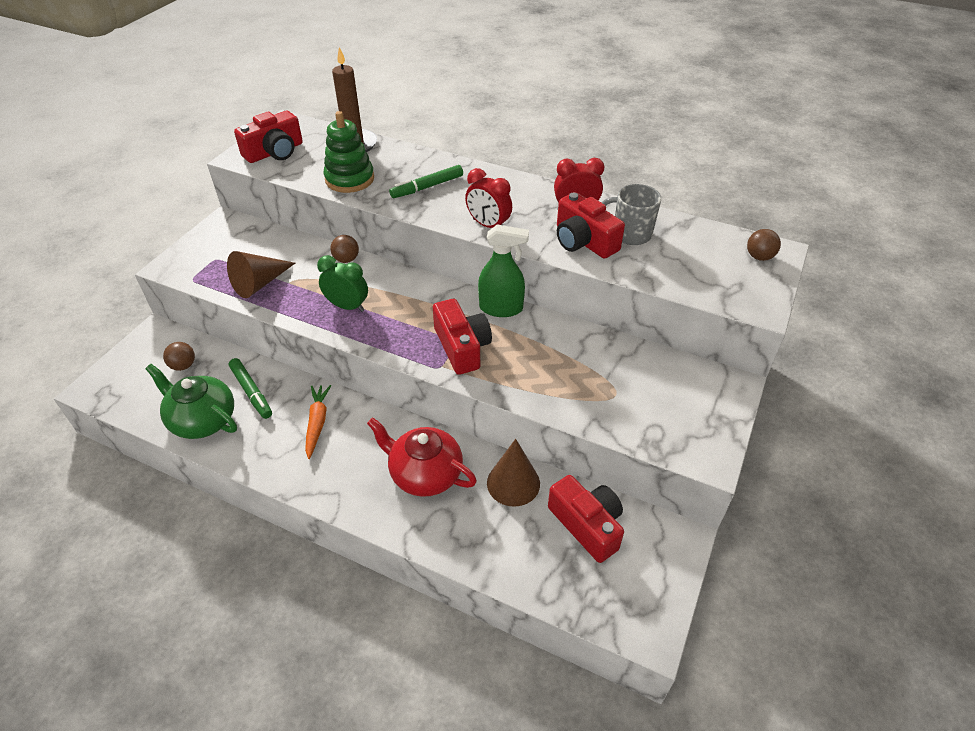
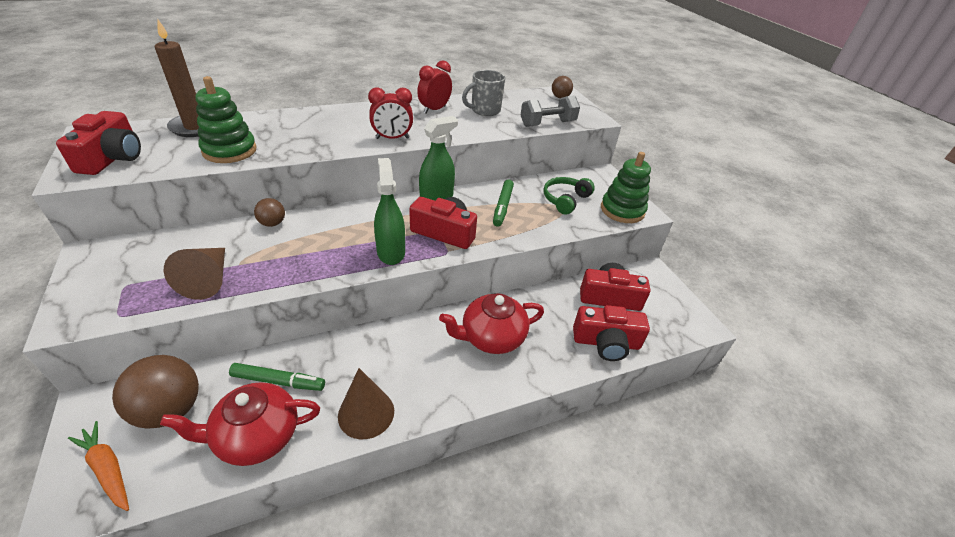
camera: 50 degrees left, 5 degrees down
(183, 365) = (170, 409): brown ball -> brown ball, size x1.94
(202, 420) = (256, 436): green teapot -> red teapot
(317, 423) = (371, 362): orange carrot -> orange carrot (108, 469)
(347, 306) = (321, 253): green clock -> none
(396, 337) = (391, 252): none -> green spray bottle
(427, 187) = (309, 133): green marker -> green marker (502, 206)
(513, 483) = (547, 304): brown cone -> brown cone (366, 413)
(583, 241) = (465, 124): red camera -> red camera (606, 342)
(632, 387) = (565, 200): none -> green headphones
(681, 285) = (547, 124): none -> grey dumbbell
(684, 439) = (622, 210): none -> green stacking toy

